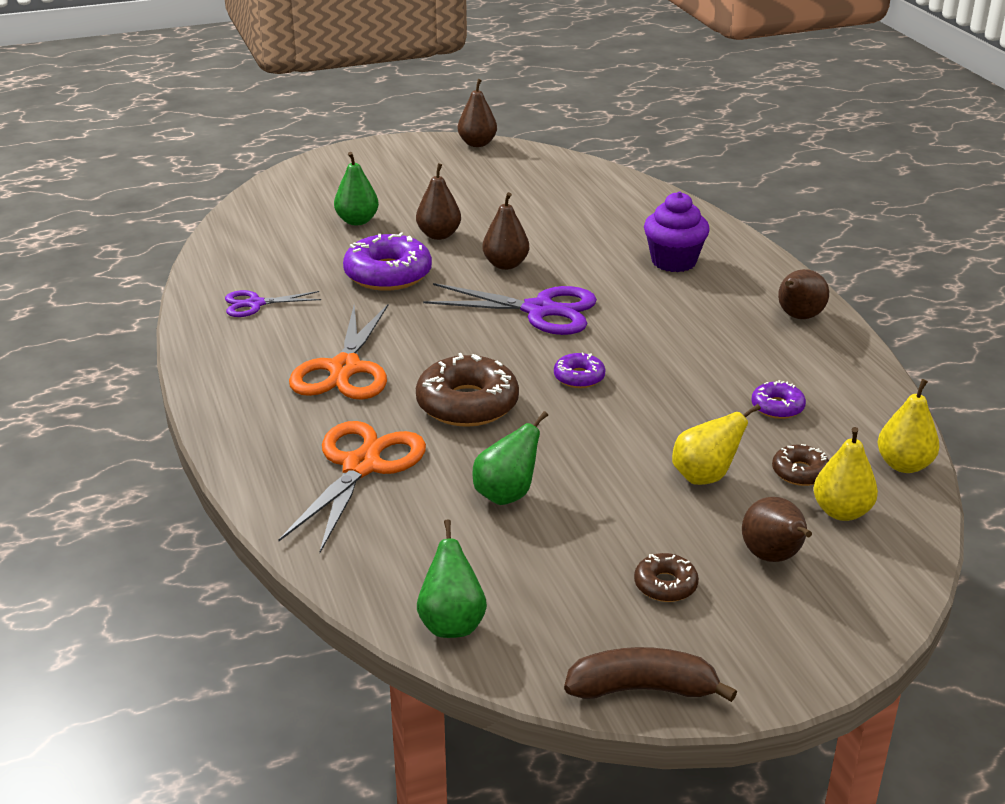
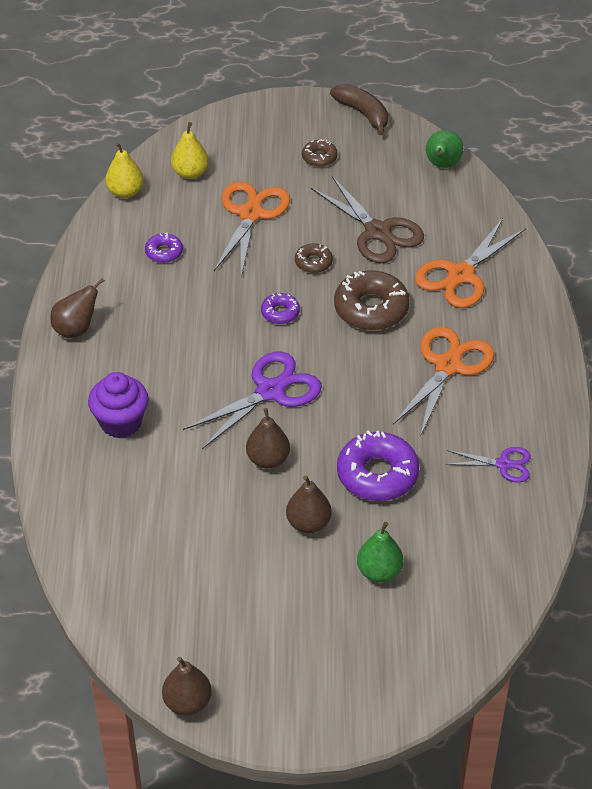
camera: 160 degrees left, 15 degrees up
(506, 494) = (378, 232): green pear -> brown scissors
(539, 310) = (270, 391): purple scissors -> purple scissors turned 105 degrees clockwise
(643, 689) = (363, 114): brown banana -> brown banana turned 150 degrees counterclockwise
(705, 477) = (250, 214): yellow pear -> orange scissors
(773, 557) = (250, 158): brown pear -> none
(800, 472) = (191, 203): brown donut -> brown donut (313, 262)

